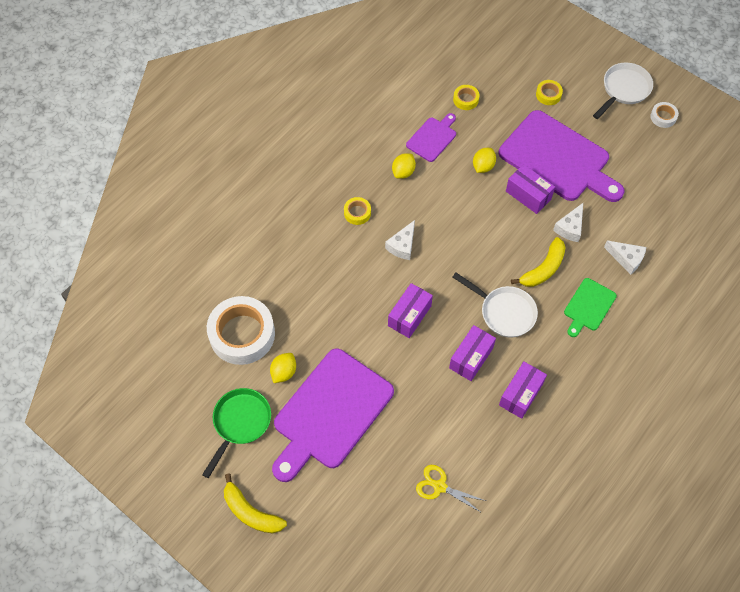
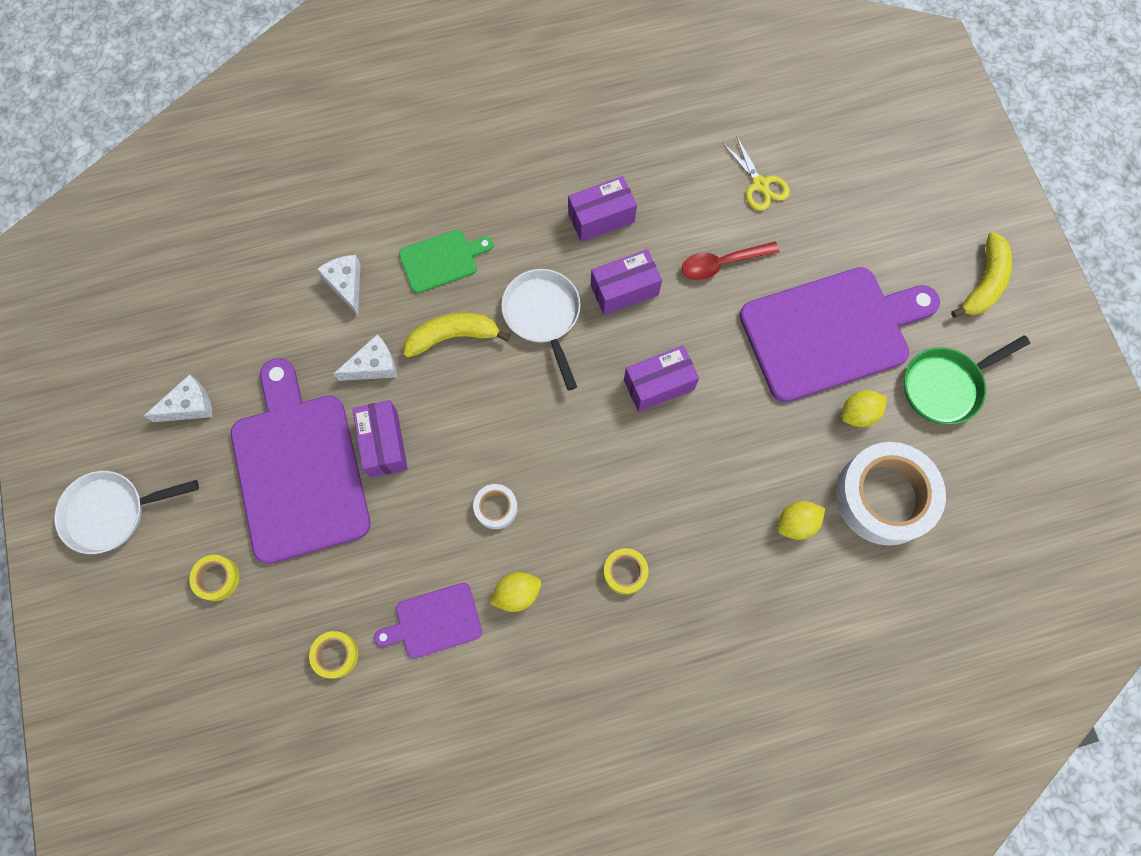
camera: 145 degrees left, 10 degrees up
(251, 512) = (983, 283): yellow banana -> yellow banana turned 45 degrees clockwise
(402, 245) = (599, 483): white cheese -> white cheese (189, 406)
(425, 414) = (722, 263): none -> red spoon
(483, 166) = (404, 526): yellow lemon -> yellow lemon (796, 523)
(663, 117) = (108, 434): white tape -> white tape (496, 508)

